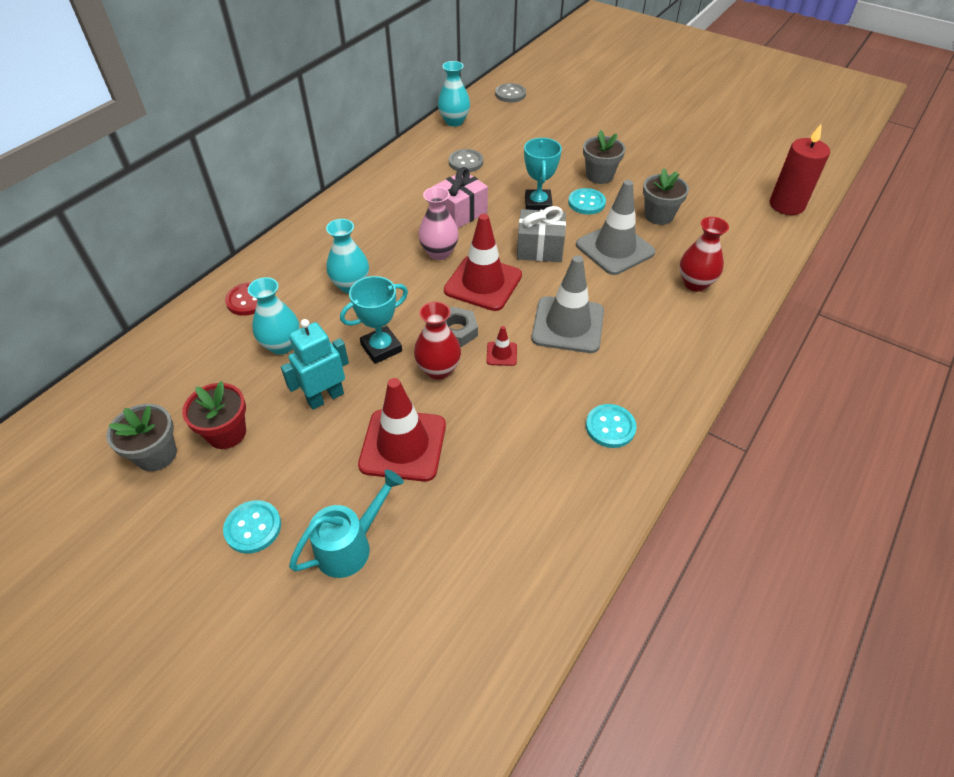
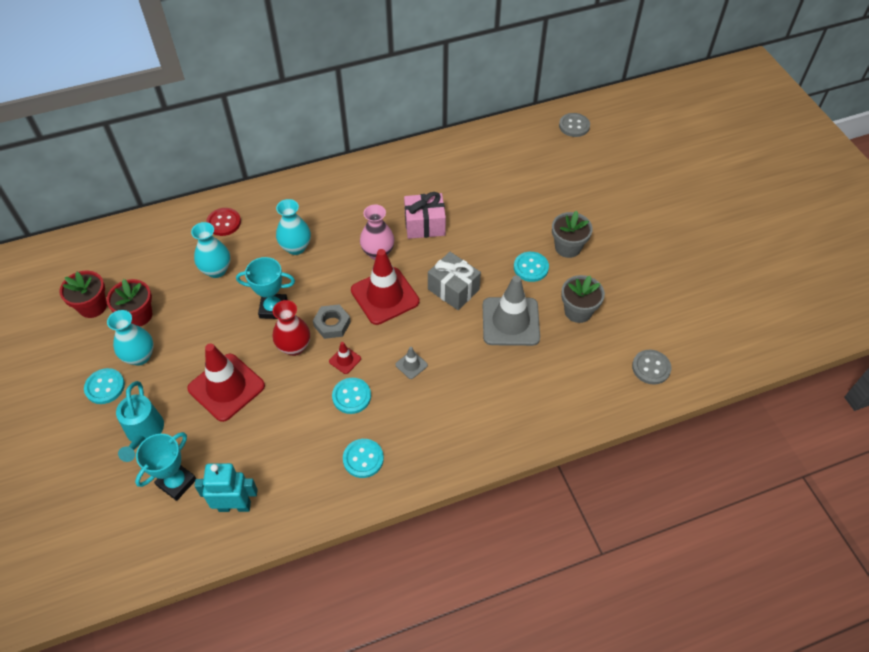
camera: 35 degrees right, 5 degrees up
(156, 454) = (93, 306): grey flower pot -> red flower pot
(325, 397) = (210, 325): turquoise robot -> turquoise robot (234, 506)
(350, 546) = (144, 433): turquoise watering can -> turquoise watering can turned 90 degrees clockwise
(454, 121) = (500, 133): turquoise vase -> turquoise vase (140, 356)
(466, 162) = (472, 179): grey button -> grey button (651, 368)
(538, 204) = (491, 248): turquoise trophy -> turquoise trophy (176, 482)
(541, 381) = (351, 396): none -> turquoise button
(568, 325) = (411, 365): grey traffic cone -> grey traffic cone, size x0.43
(695, 283) = (542, 388): red vase -> none
(786, 205) = (703, 362): red candle -> none

